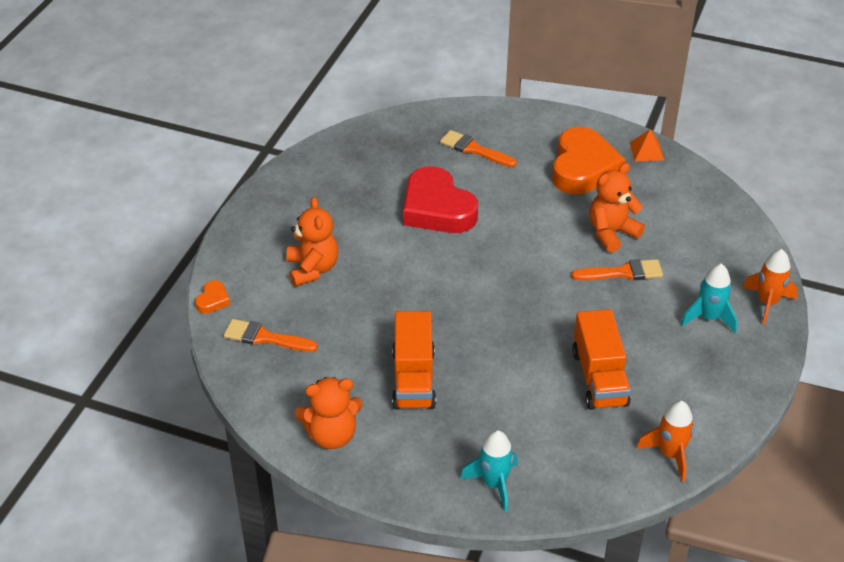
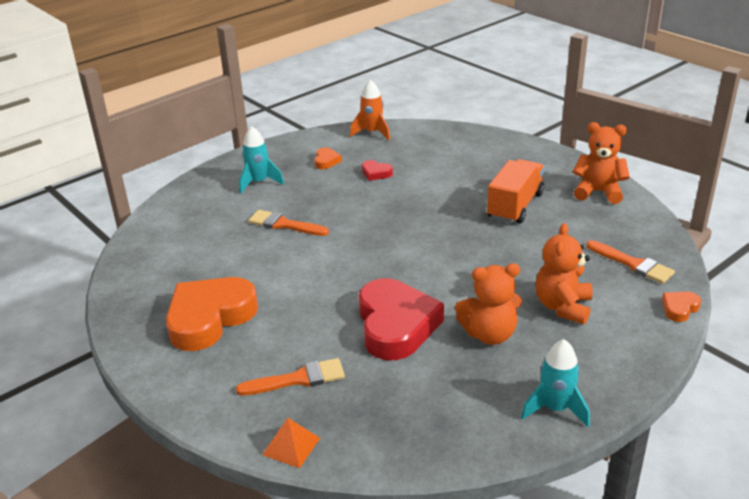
camera: 150 degrees left, 10 degrees down
(474, 149) = (298, 379): orange brush -> orange brush turned 75 degrees counterclockwise
(494, 484) = (496, 146): turquoise rocket -> turquoise rocket (555, 409)
(599, 378) = (376, 173): orange truck -> red heart
(611, 233) = (257, 254): orange teddy bear -> orange teddy bear (489, 334)
(646, 151) = (129, 314): orange pyramid -> orange pyramid (291, 446)
(673, 378) = (326, 161): none -> orange heart
(767, 303) = (207, 179): orange rocket -> none

